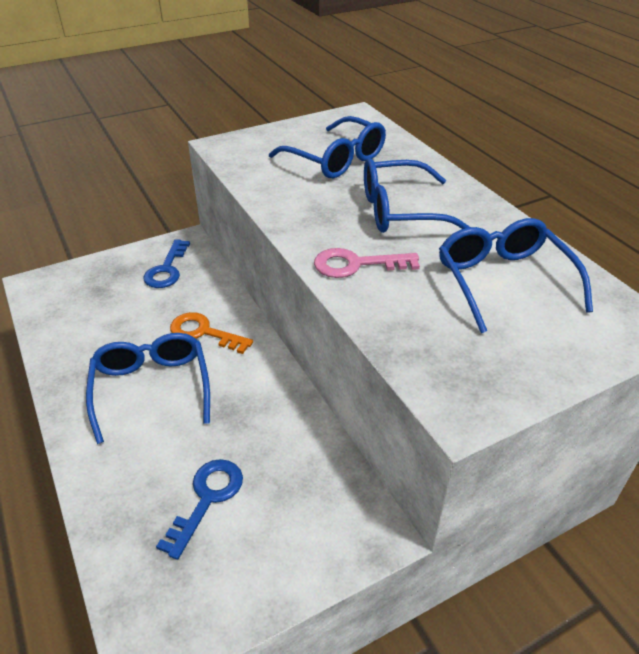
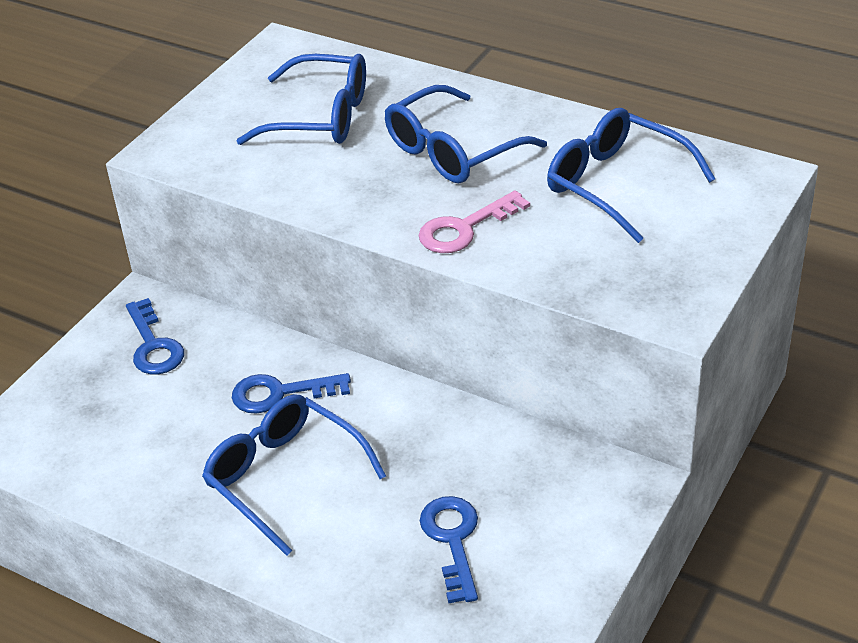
camera: 30 degrees left, 0 degrees up
(204, 332) = (280, 393): orange key -> blue key

